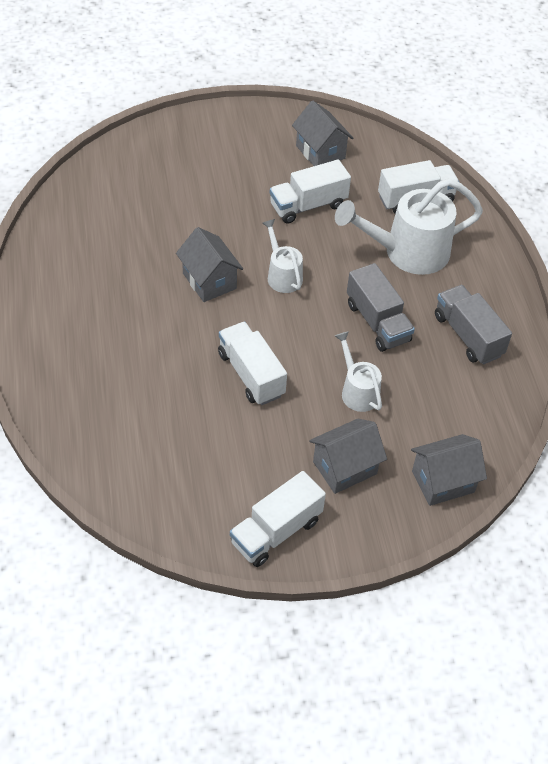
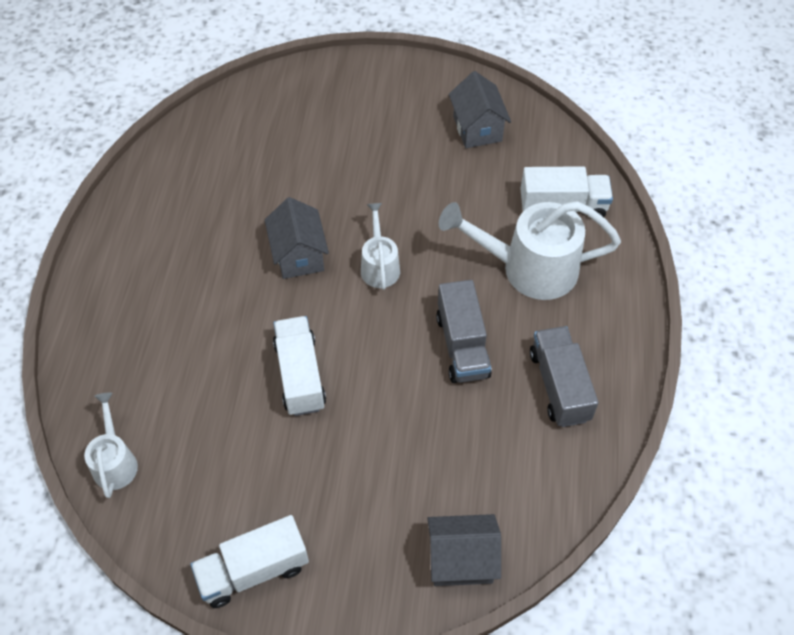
camera: 20 degrees right, 5 degrees up
(308, 205) = (439, 189): white truck -> none
(344, 468) = (357, 513): grey house -> none
(357, 390) = (407, 423): white watering can -> white watering can (115, 461)

